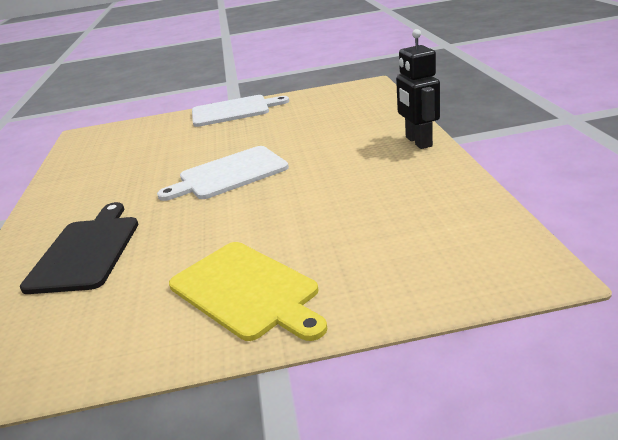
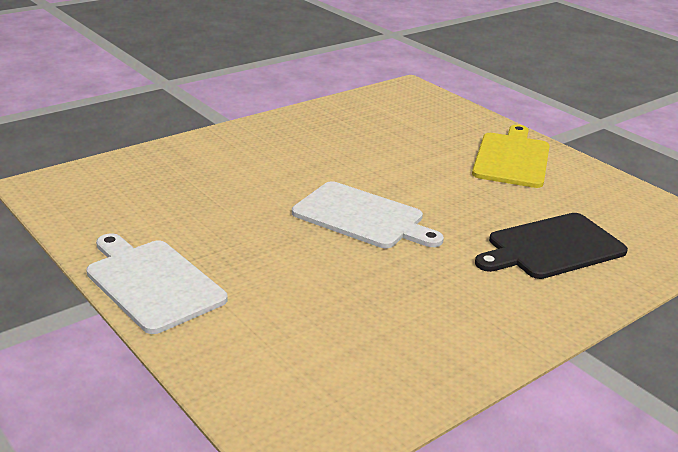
camera: 125 degrees left, 0 degrees up
(418, 142) = (242, 133): black robot -> none

